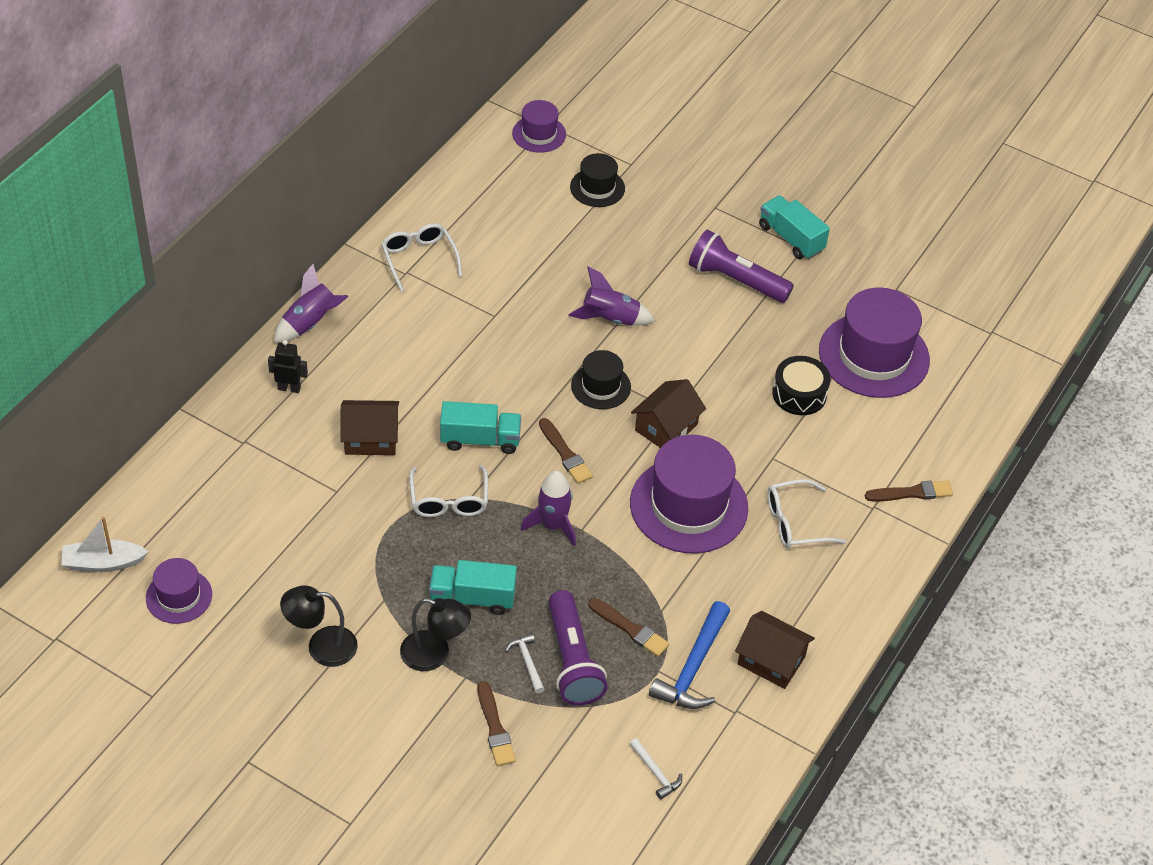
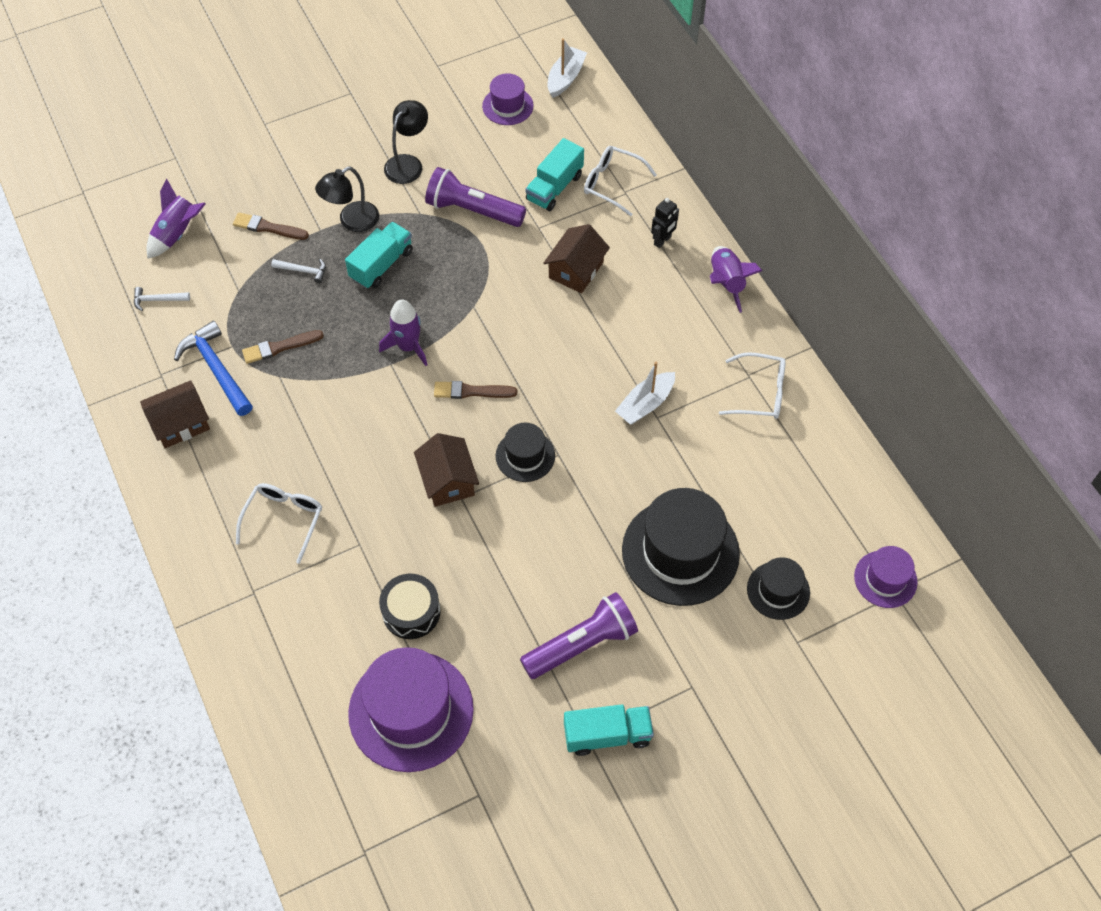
camera: 125 degrees right, 10 degrees up
(449, 500) = (481, 292): white glasses -> white glasses (613, 184)
(480, 440) = (526, 340): turquoise truck -> turquoise truck (554, 187)
(486, 328) = (645, 404): none -> white boat
(572, 660) = (283, 298): purple flashlight -> purple flashlight (473, 210)
(610, 254) = (680, 552): none -> black hat
(610, 319) = (598, 506): purple rocket -> purple rocket (178, 234)
(688, 505) = (358, 450): purple hat -> none
(912, 493) = (243, 634): brown brush -> none

